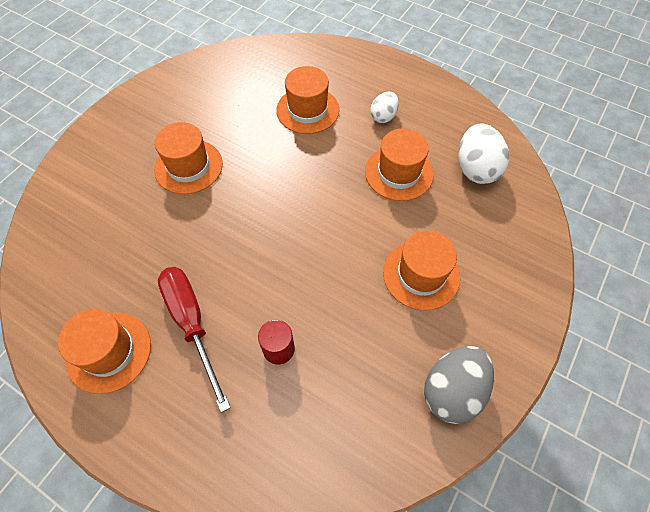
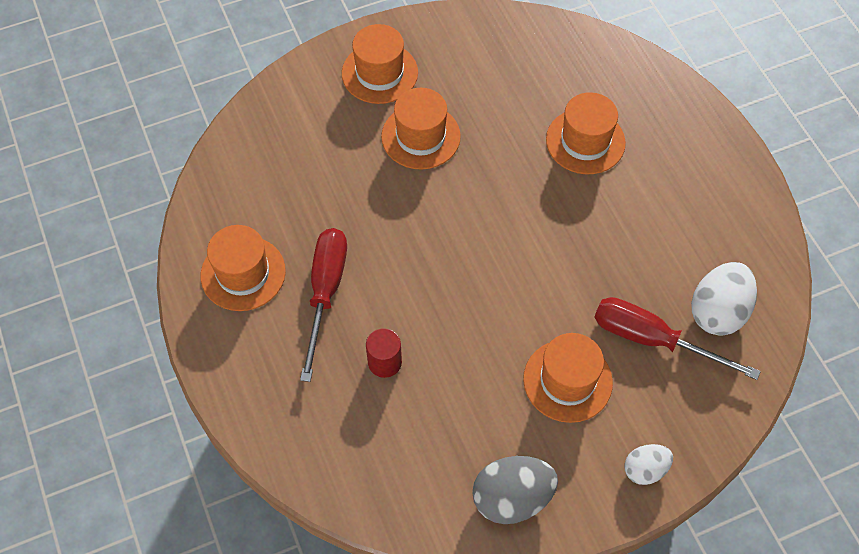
camera: 35 degrees right, 0 degrees up
(383, 116) = (663, 195): white egg -> white egg (645, 469)
(398, 173) = (629, 267): orange hat -> orange hat (379, 73)
(452, 211) = (652, 339): none -> red screwdriver

